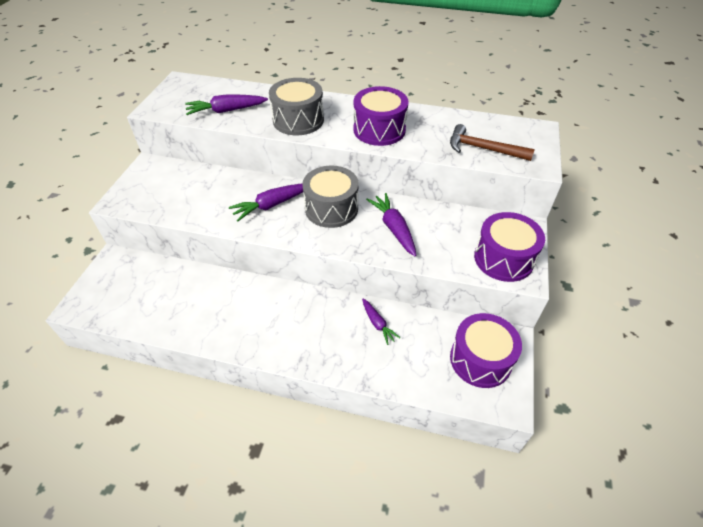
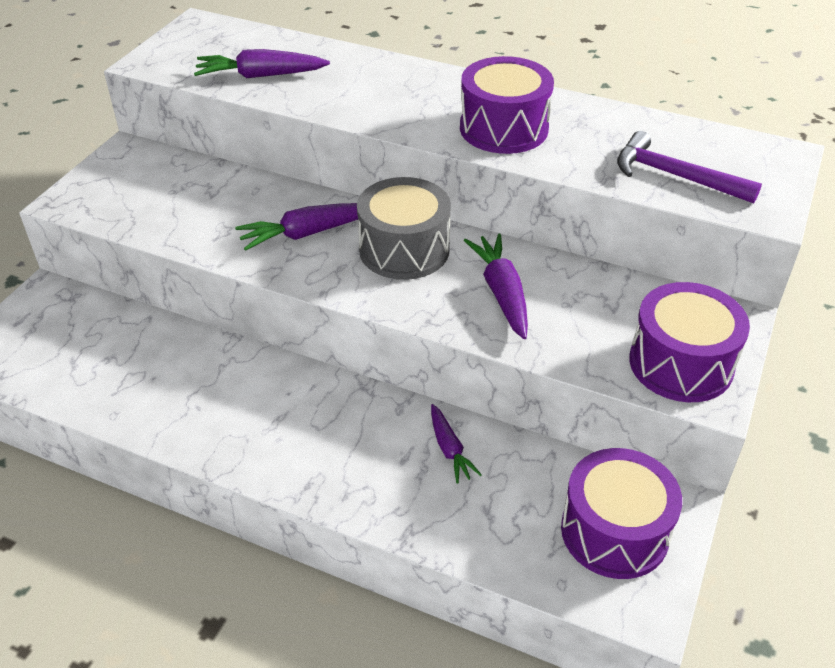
camera: 10 degrees right, 5 degrees down
(298, 120) = (373, 101): grey drum -> none
(483, 149) = (675, 176): brown hammer -> purple hammer

